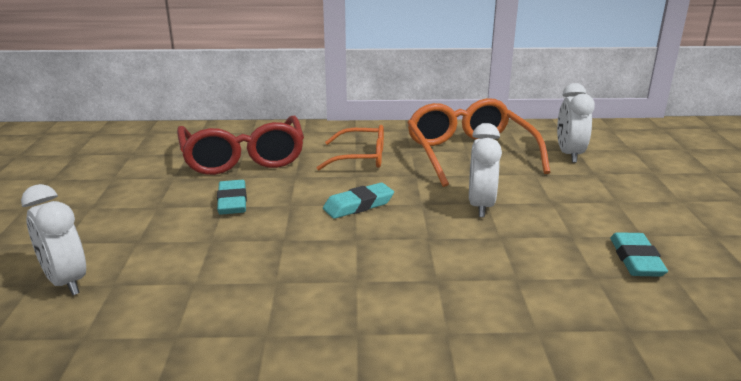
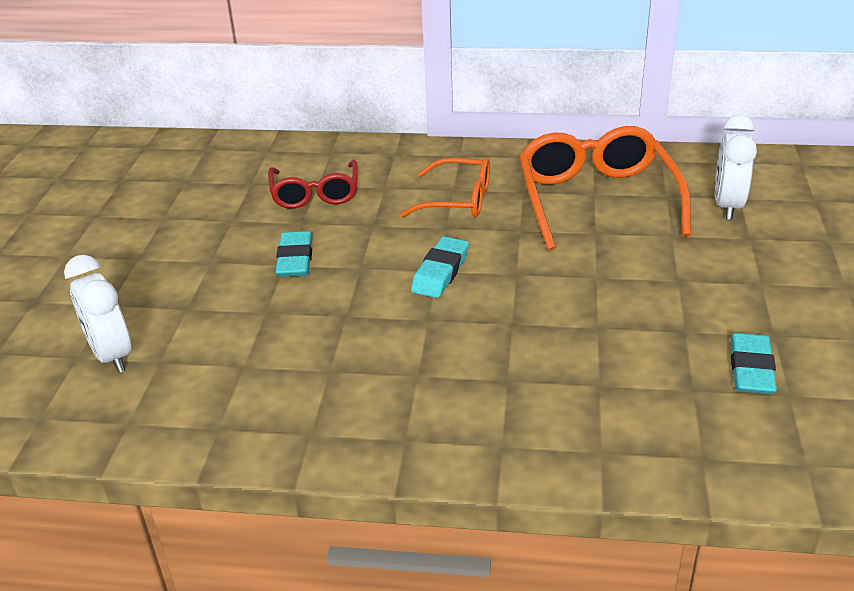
camera: 10 degrees right, 10 degrees up
(243, 158) = (315, 194): red glasses -> red glasses, size x0.61
(358, 205) = (440, 272): turquoise eraser -> turquoise eraser turned 45 degrees counterclockwise
(480, 206) = (587, 281): white clock -> none

